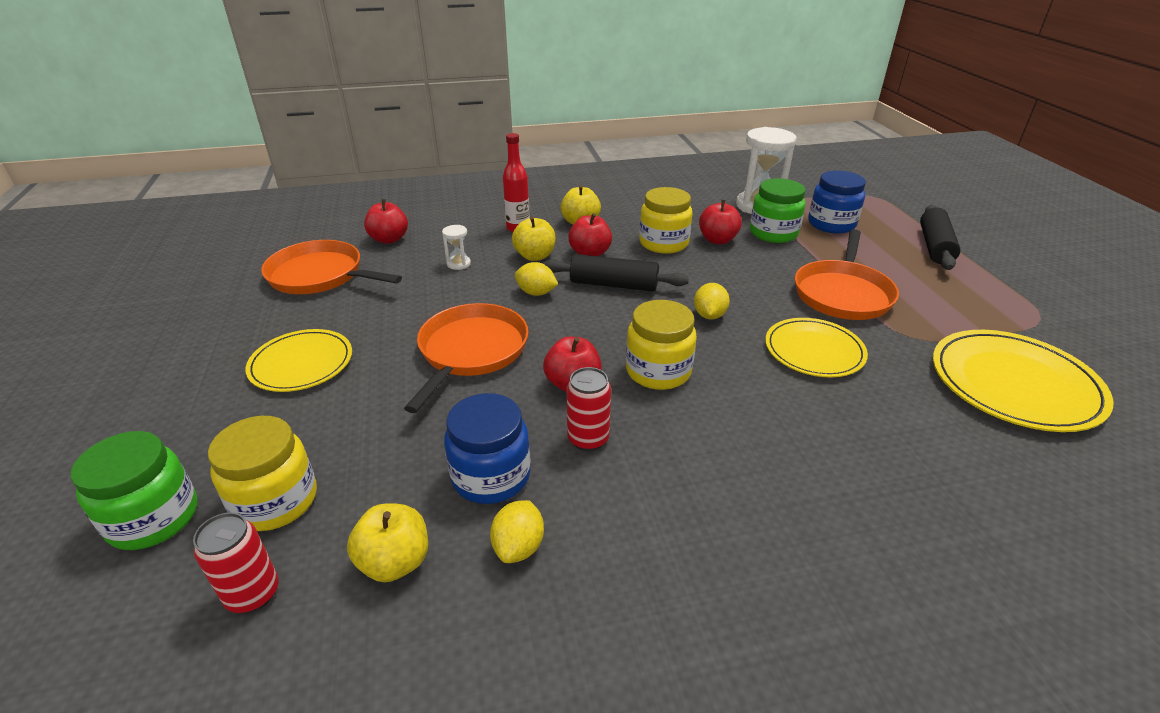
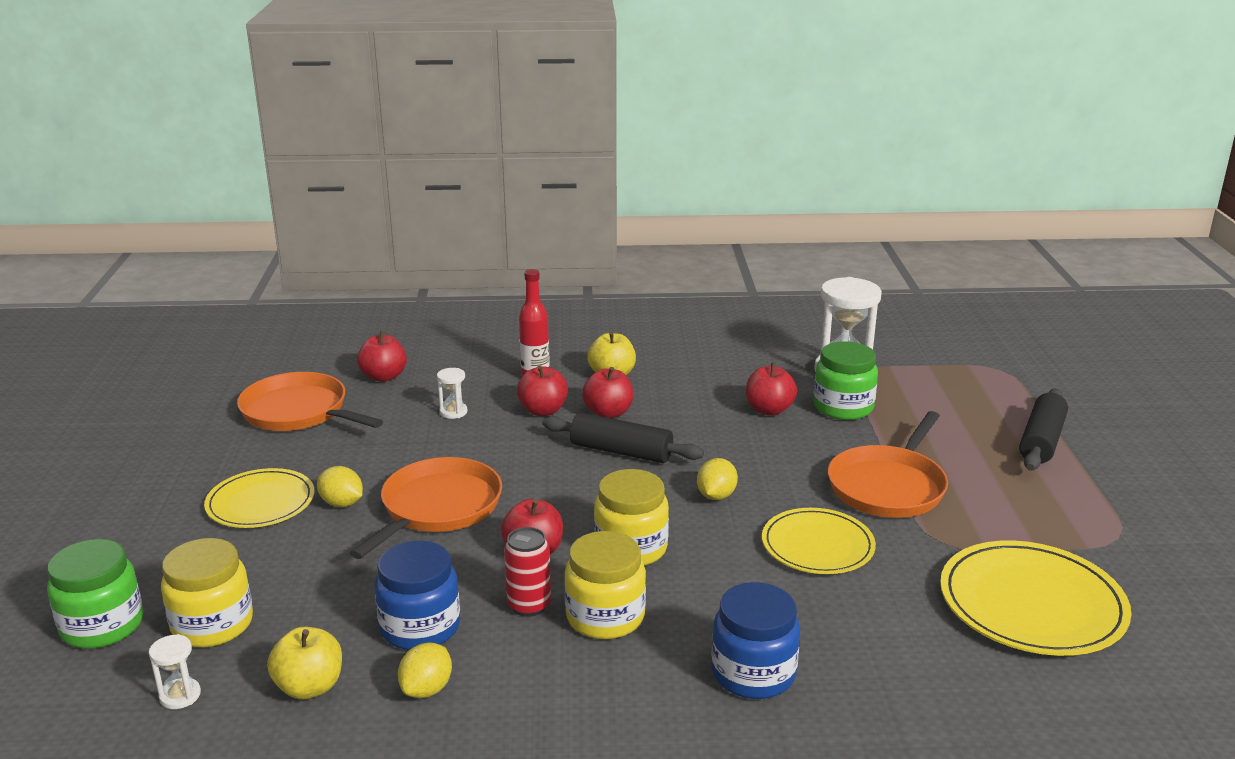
camera: 10 degrees right, 10 degrees down
(253, 594) = (180, 695): red can -> white hourglass
(535, 256) = (543, 410): yellow apple -> red apple
(536, 293) = (529, 452): yellow lemon -> yellow lemon (342, 503)
(663, 243) = (701, 408): yellow jar -> yellow jar (605, 617)
(831, 224) = (924, 402): blue jar -> blue jar (753, 673)

